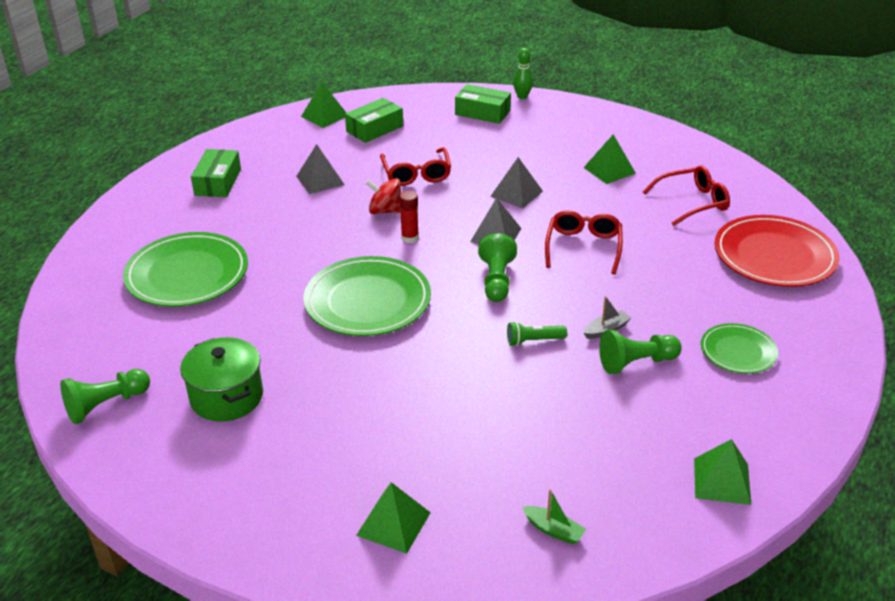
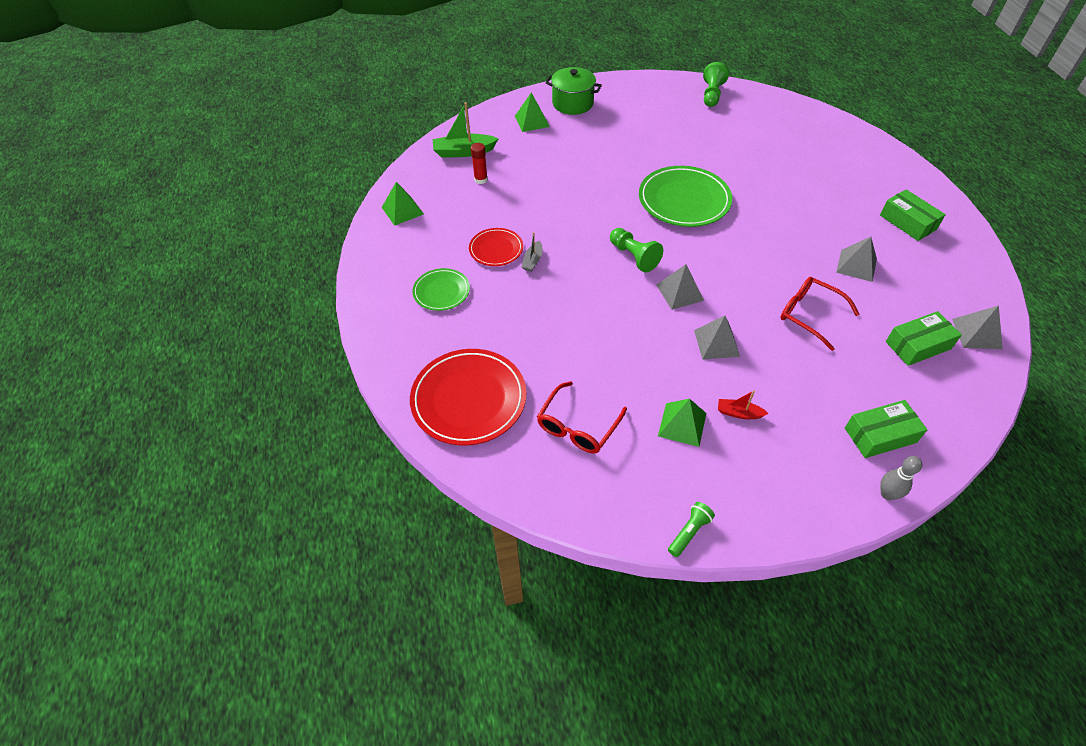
camera: 140 degrees right, 15 degrees up
(187, 274) = (797, 159): green plate -> none
(227, 397) = (670, 123): green pot -> green pot (572, 103)
(324, 116) = (976, 333): green pyramid -> grey pyramid
(374, 129) = (918, 345): green box -> green box turned 60 degrees clockwise
(385, 211) = (774, 267): red spinning top -> none
(410, 238) = (727, 255): red glue stick -> red glue stick (481, 179)
(522, 96) = (887, 494): green bowling pin -> grey bowling pin
(533, 341) = (566, 230): green flashlight -> green flashlight (689, 532)
(553, 530) = (464, 152): green boat -> green boat, size x1.82
(559, 157) = (739, 413): none -> red boat
(583, 247) = (611, 318): red glasses -> none
(636, 363) = (496, 249): green pawn -> red plate

